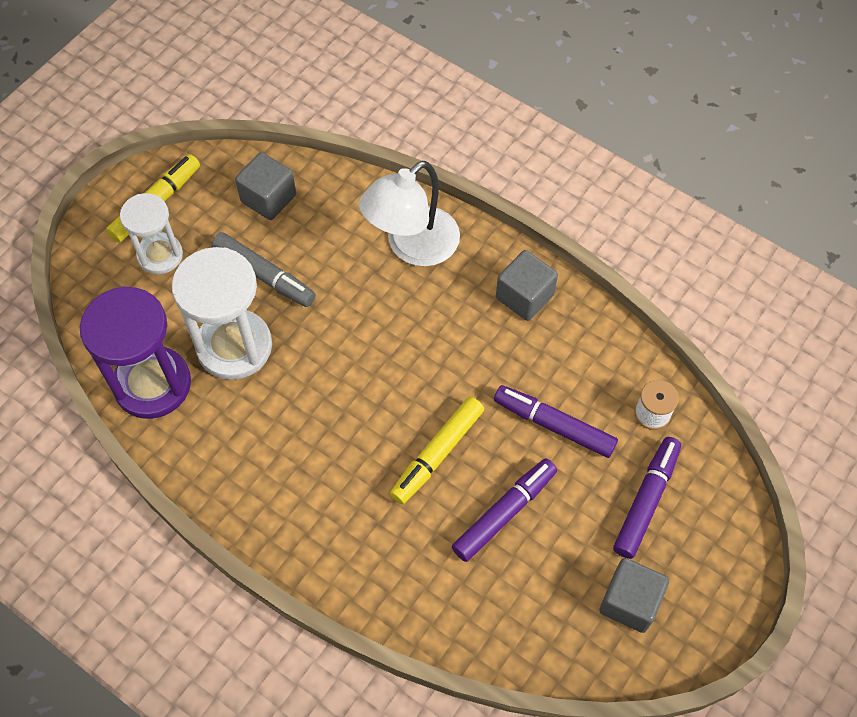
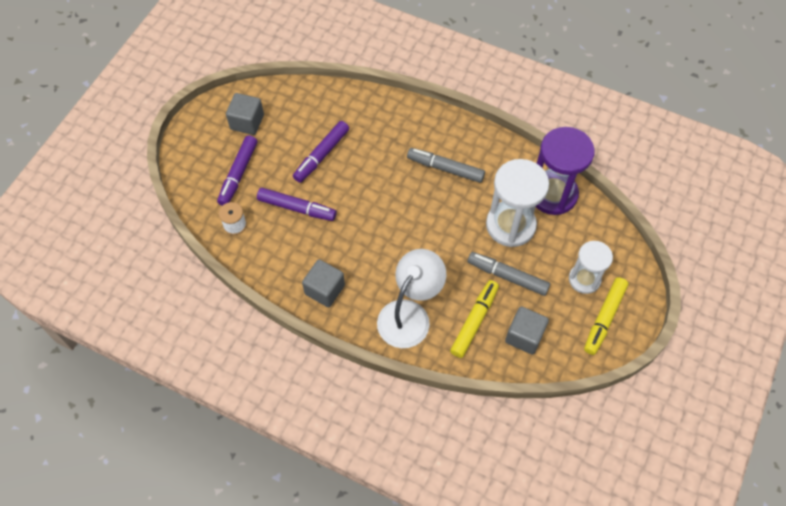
camera: 170 degrees right, 0 degrees up
(306, 454) = (445, 168): none -> grey marker
(437, 454) = (366, 181): yellow marker -> yellow marker (474, 321)

